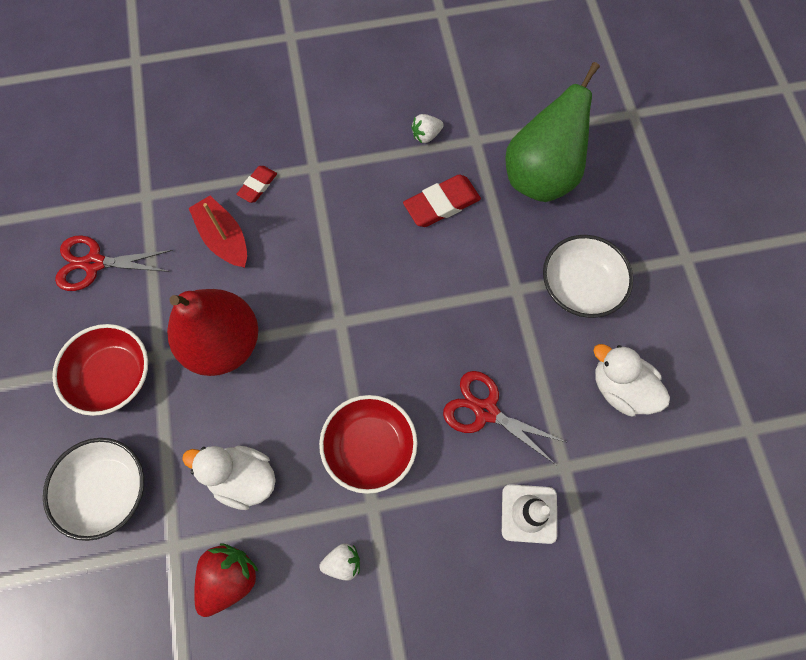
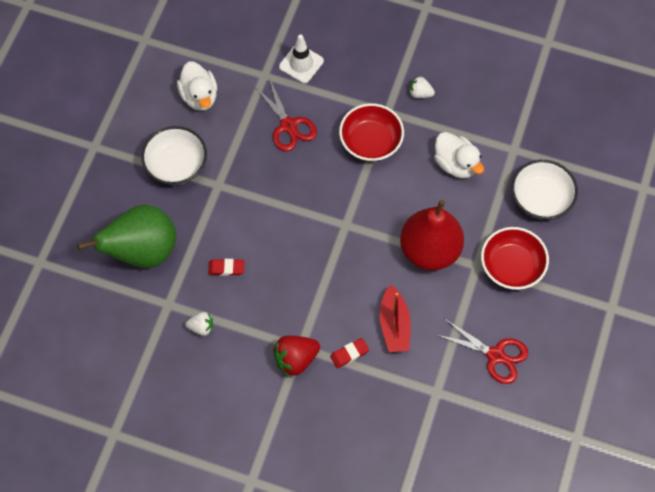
camera: 150 degrees left, 5 degrees down
(229, 578) = (488, 117): red strawberry -> red strawberry (295, 359)
(441, 204) = (226, 268): red eraser -> red eraser, size x0.60

